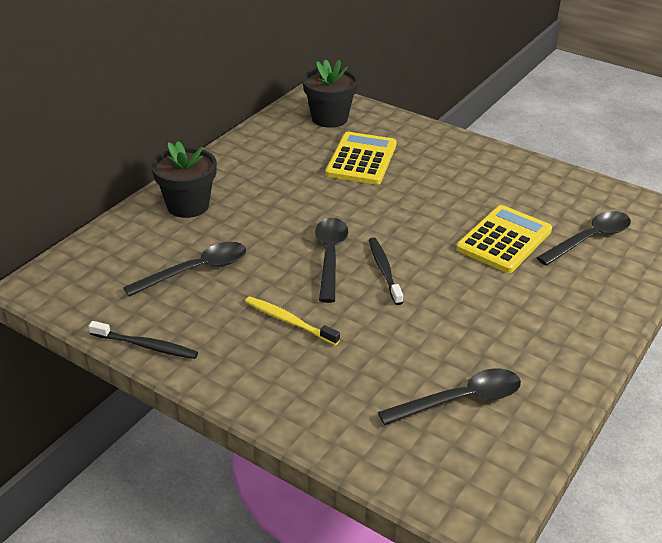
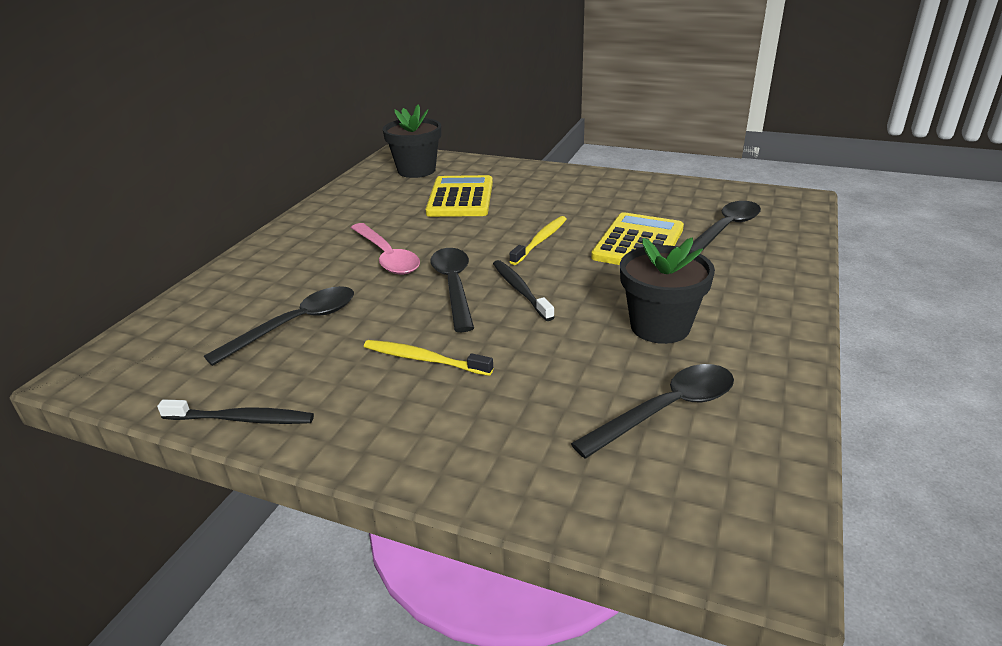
camera: 10 degrees left, 5 degrees down
(188, 205) = (276, 263): black flower pot -> black flower pot (660, 326)
(281, 215) = (387, 256): none -> pink spoon
(418, 222) = (540, 241): none -> yellow toothbrush

